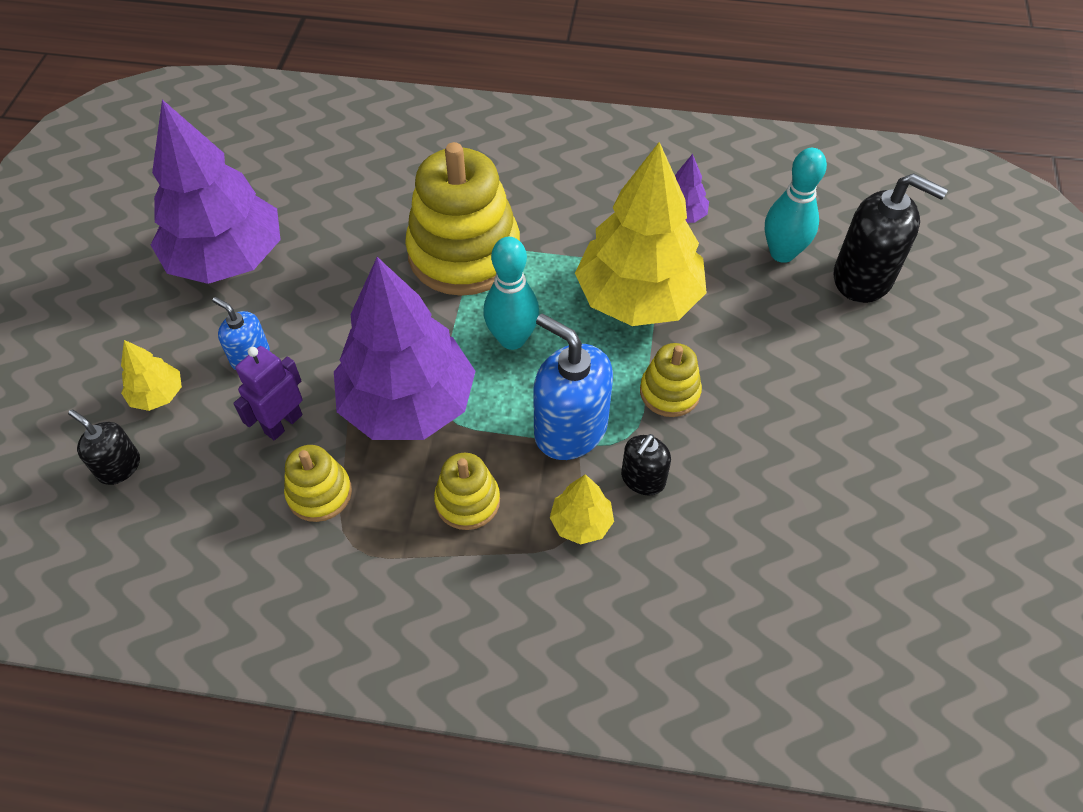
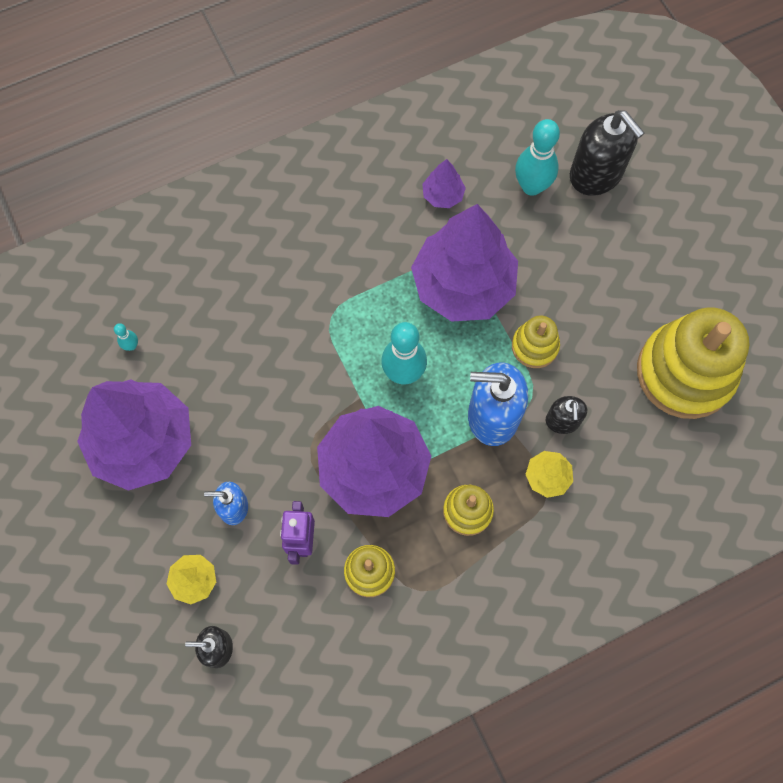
camera: 35 degrees left, 15 degrees up
(290, 182) = (131, 346): none -> turquoise bowling pin
(464, 253) = (315, 325): yellow stacking toy -> yellow stacking toy (685, 372)
(638, 298) = (463, 285): yellow tree -> purple tree
(863, 278) = (596, 174): black soap dispenser -> black soap dispenser turned 60 degrees clockwise

